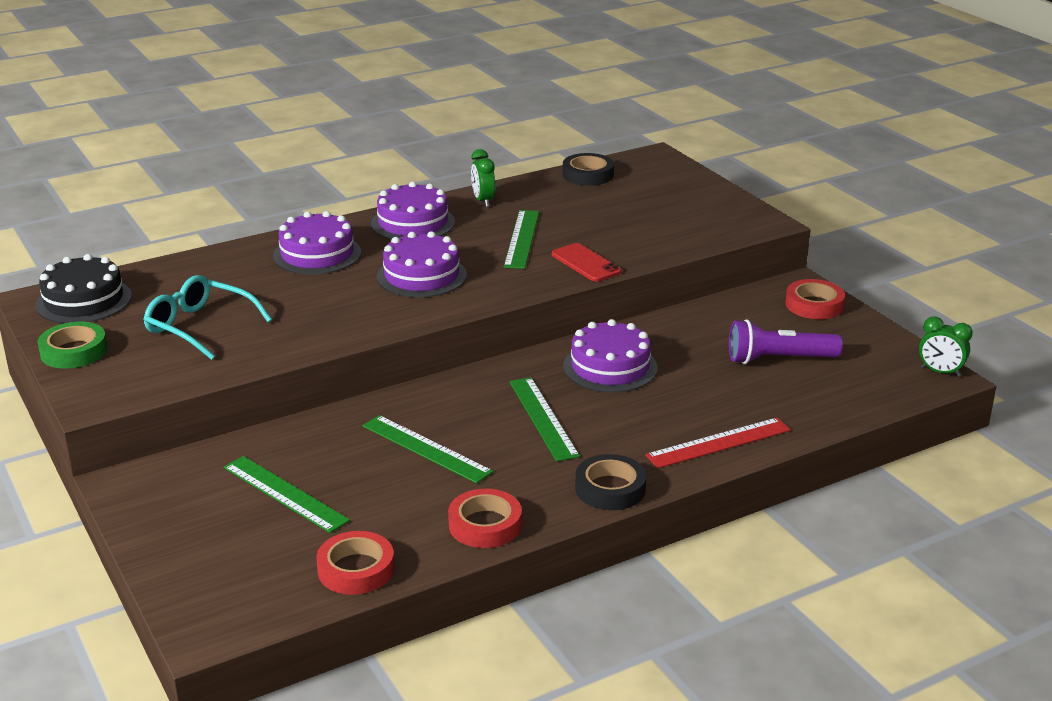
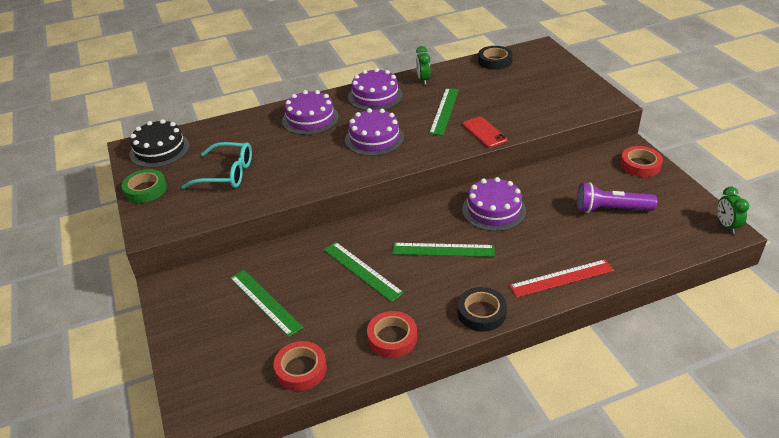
camera: 10 degrees right, 10 degrees up
(200, 327) = (226, 173): turquoise glasses -> turquoise glasses turned 150 degrees clockwise
(543, 418) = (443, 250): green ruler -> green ruler turned 75 degrees counterclockwise
(940, 372) = (726, 226): green clock -> green clock turned 45 degrees clockwise

